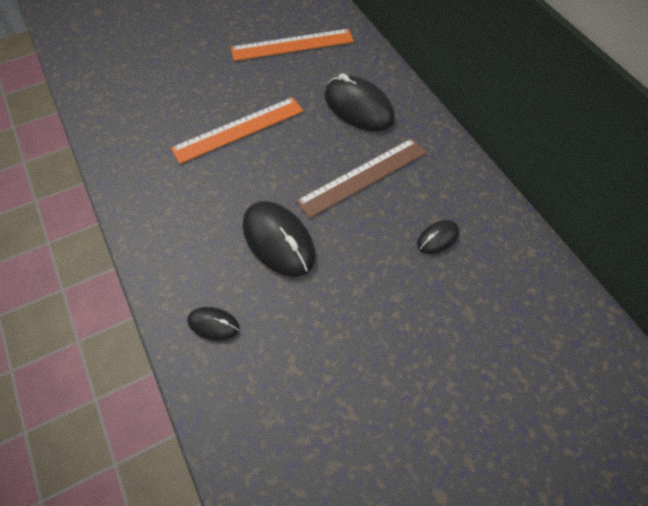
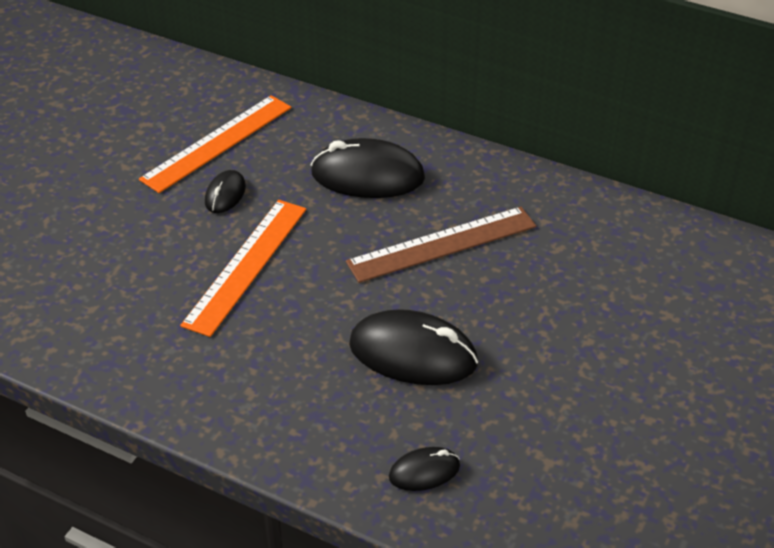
camera: 35 degrees left, 15 degrees down
(363, 176) = (442, 244): brown ruler -> brown ruler turned 45 degrees clockwise
(437, 238) = (576, 264): black mouse -> black mouse (225, 194)

